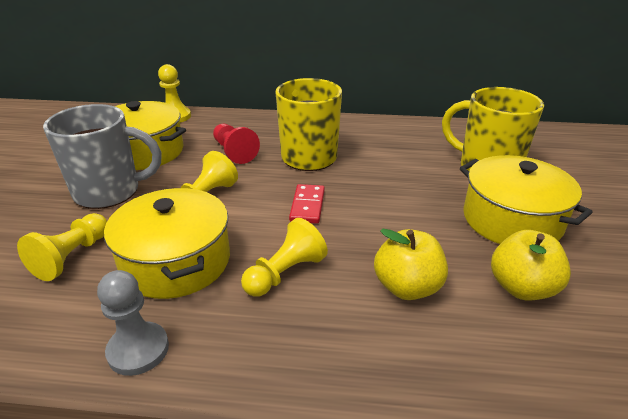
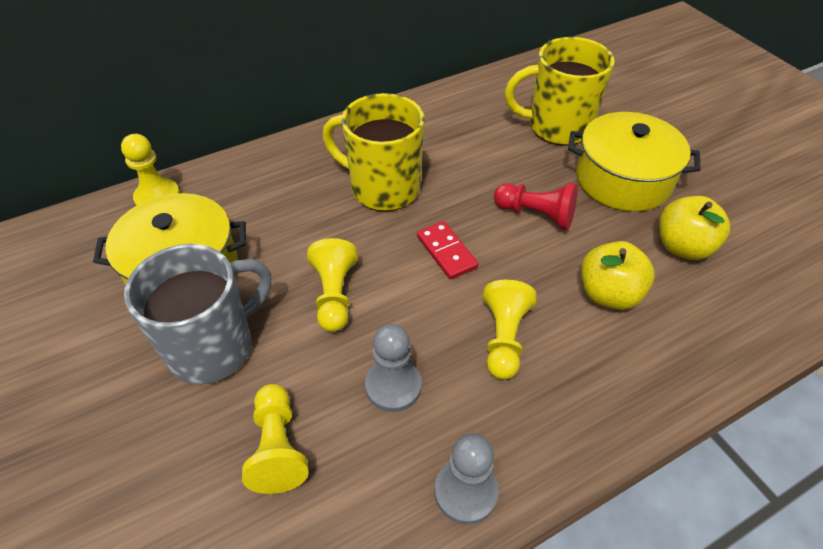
camera: 35 degrees left, 15 degrees up
(176, 261) = (393, 386): yellow pot -> grey pawn
(234, 152) = (296, 219): red pawn -> red pawn (536, 214)

